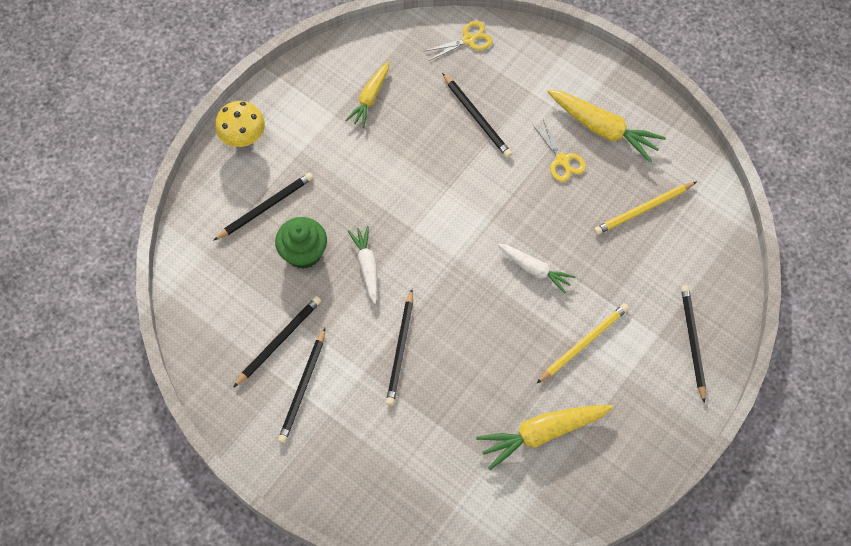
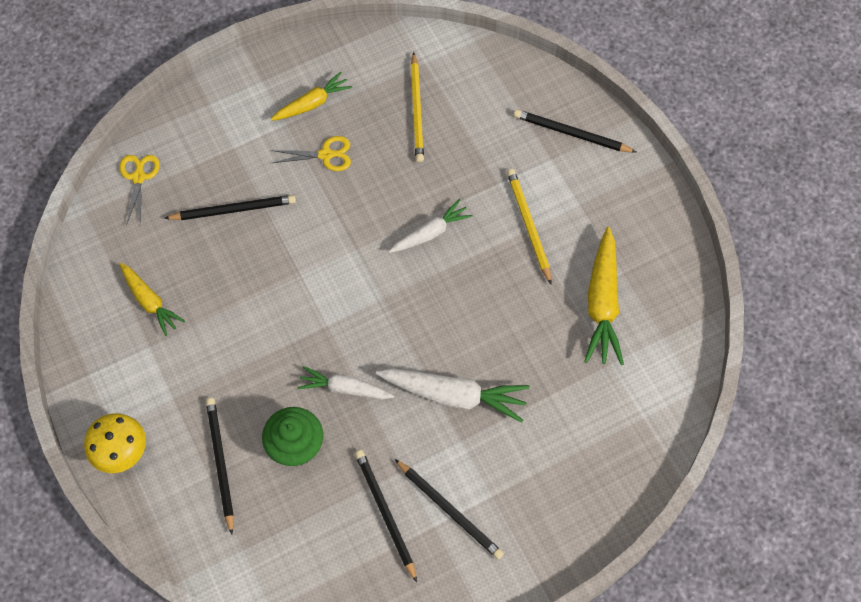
camera: 65 degrees left, 0 degrees up
(400, 349) = (454, 395): black pencil -> white carrot
(603, 129) = (312, 103): yellow carrot -> yellow carrot, size x0.63

